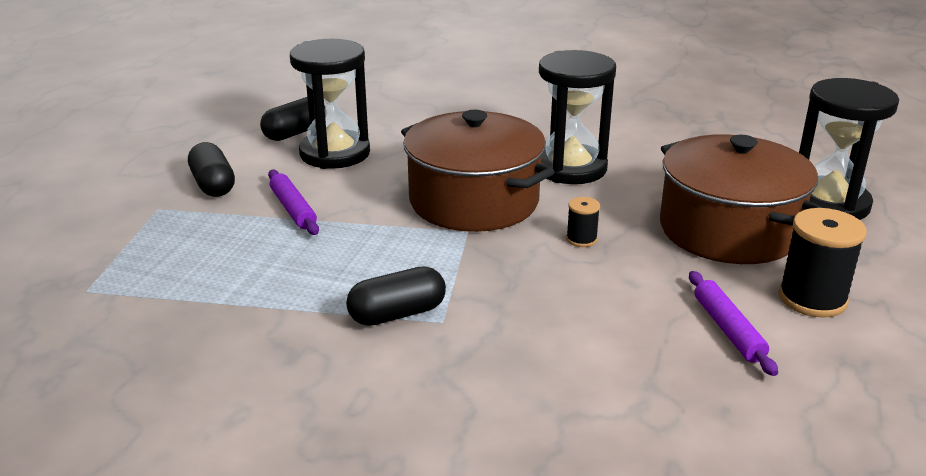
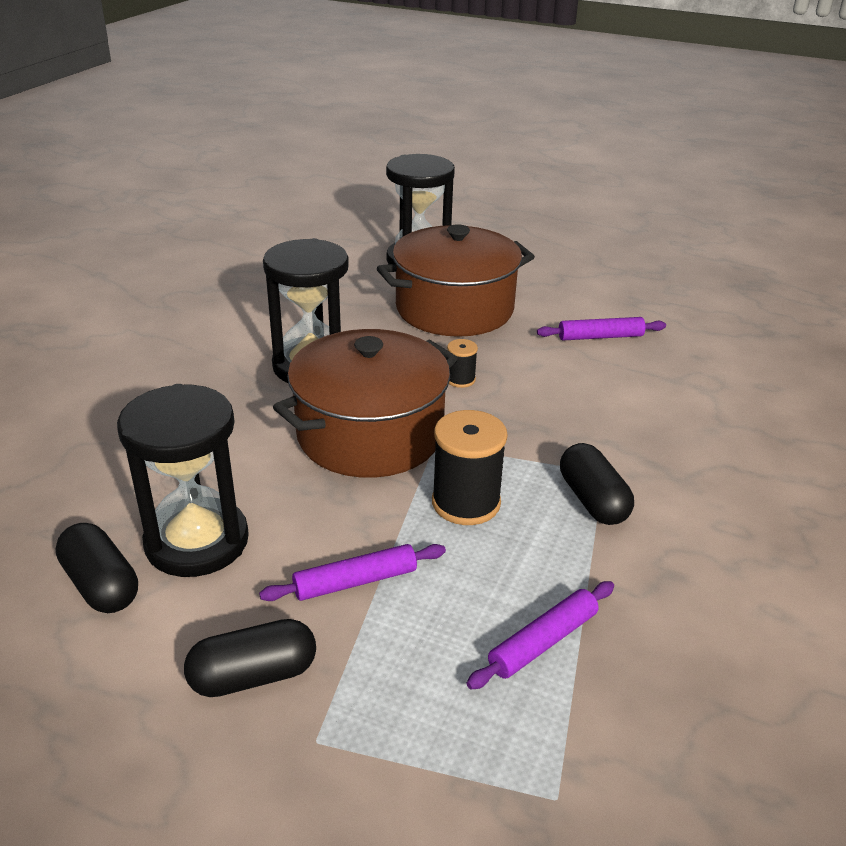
camera: 85 degrees left, 5 degrees up
(222, 286) = (543, 641): none -> purple rolling pin
(812, 299) = (557, 297): black spool -> black spool (466, 503)

